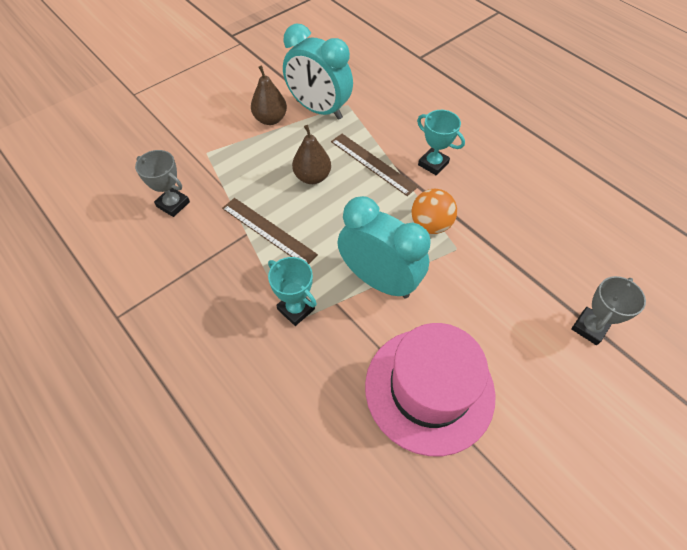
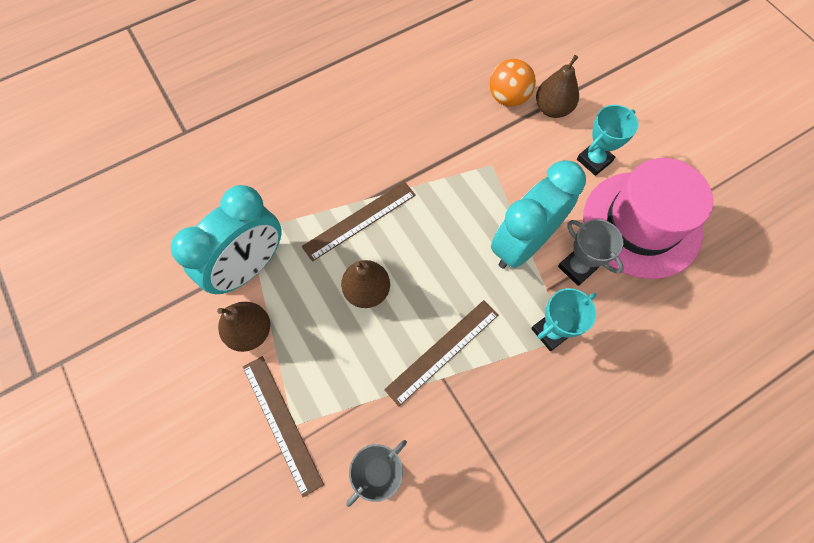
camera: 80 degrees left, 10 degrees up
(207, 146) = (282, 423): none -> brown ruler
(430, 225) = (458, 181): orange ball -> orange ball (508, 98)
(433, 164) = (373, 159): turquoise trophy -> turquoise trophy (594, 160)
(545, 296) = (552, 109): none -> brown pear
(589, 327) = (586, 87): grey trophy -> grey trophy (577, 268)

